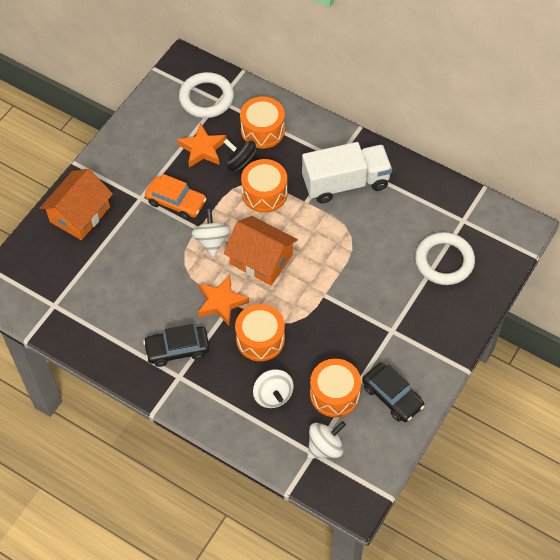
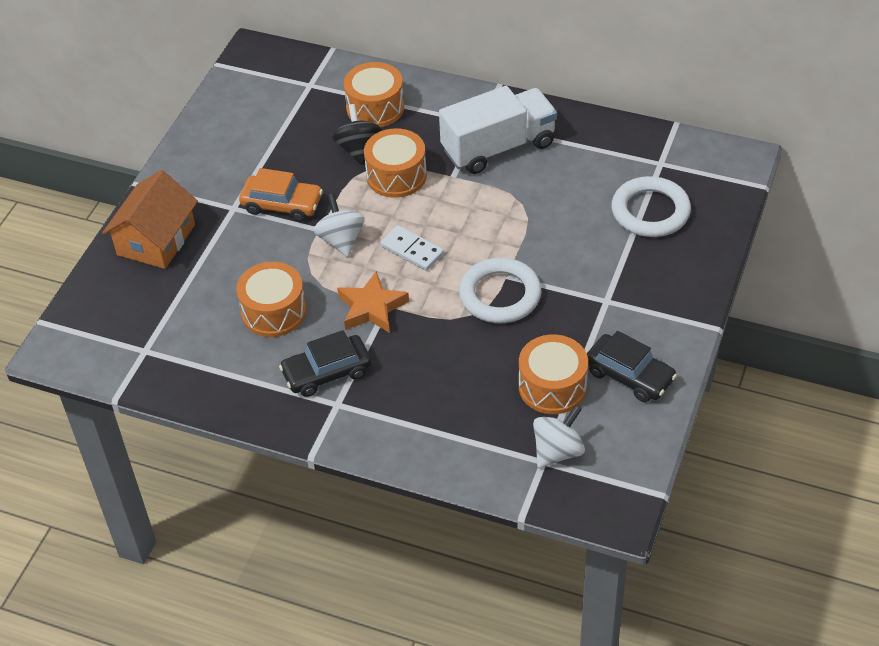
camera: 10 degrees left, 10 degrees down
(202, 149) = (302, 140): orange star -> none
(206, 98) = (293, 85): white ring -> white ring (500, 295)
(242, 165) = (358, 149): black spinning top -> black spinning top turned 60 degrees clockwise
(260, 339) = (435, 341): orange drum -> orange drum (274, 312)
(261, 259) = (412, 250): orange house -> white domino
(273, 395) = (470, 403): white spinning top -> none

